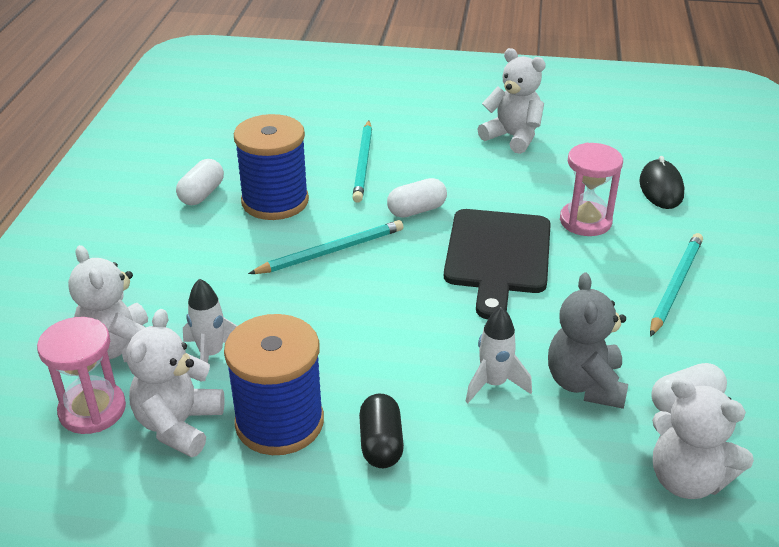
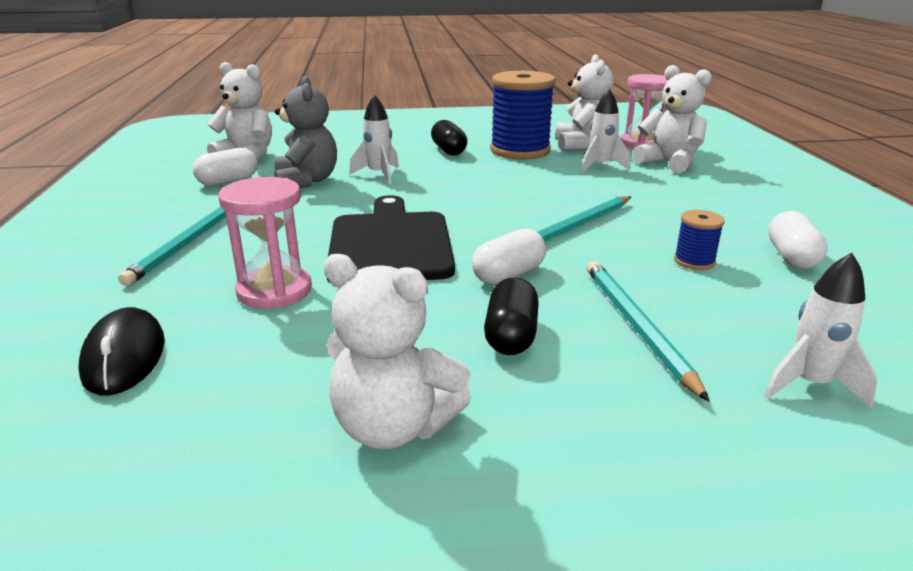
camera: 165 degrees right, 10 degrees down
(275, 201) = (694, 261): blue spool -> blue spool, size x0.44
(309, 126) = (809, 384): none -> white rocket
(439, 168) = (510, 336): none -> black capsule

